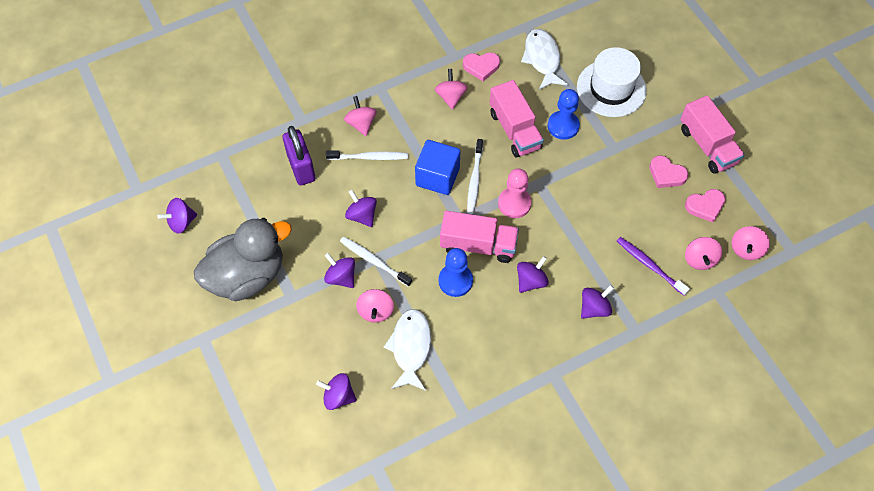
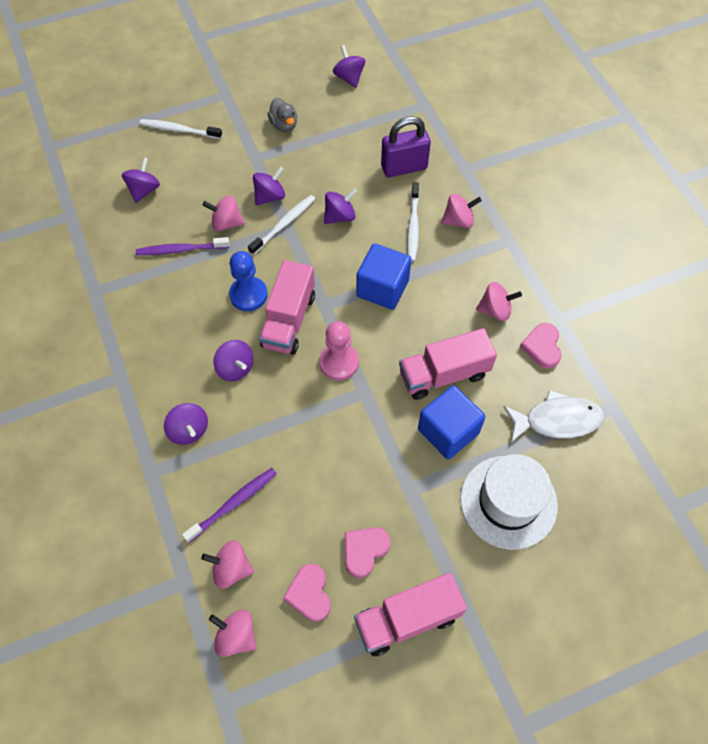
camera: 95 degrees right, 0 degrees up
(247, 275) = (284, 125): grey duck -> grey duck, size x0.43
(410, 348) = (180, 250): white fish -> purple toothbrush
(474, 180) = (374, 324): white toothbrush -> white toothbrush (178, 130)
(563, 126) = (448, 431): blue pawn -> blue cube

